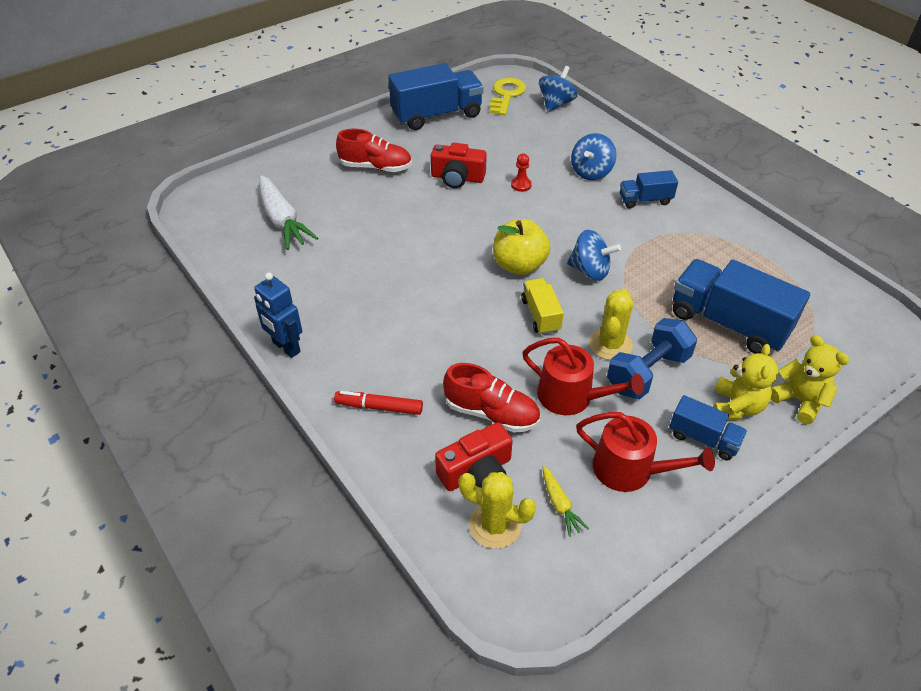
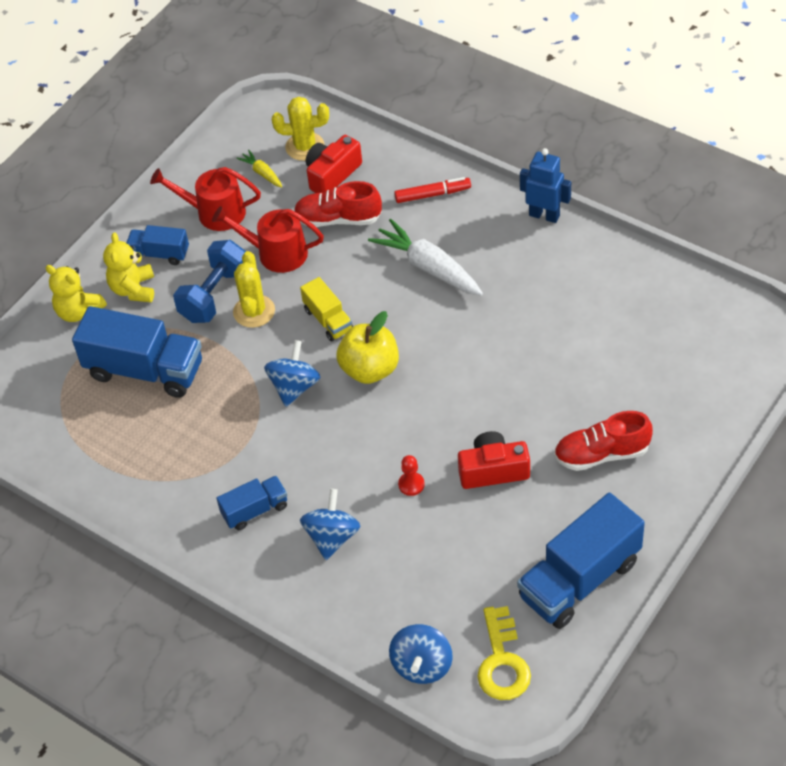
camera: 165 degrees right, 5 degrees up
(282, 220) = (652, 342): white carrot -> white carrot (429, 267)
(590, 271) = (294, 387): blue spinning top -> blue spinning top turned 105 degrees clockwise

